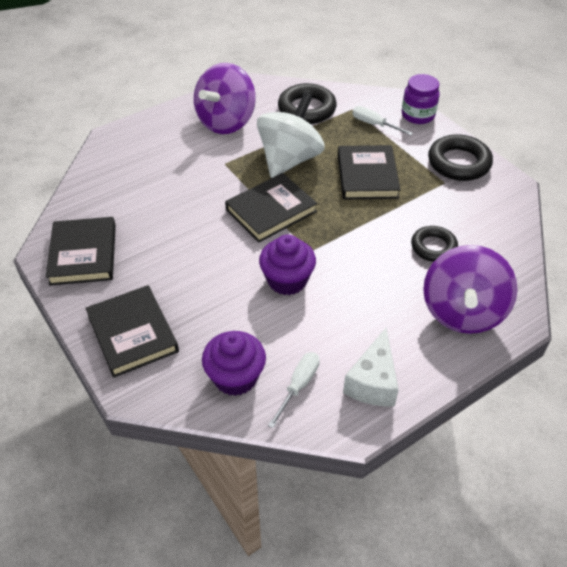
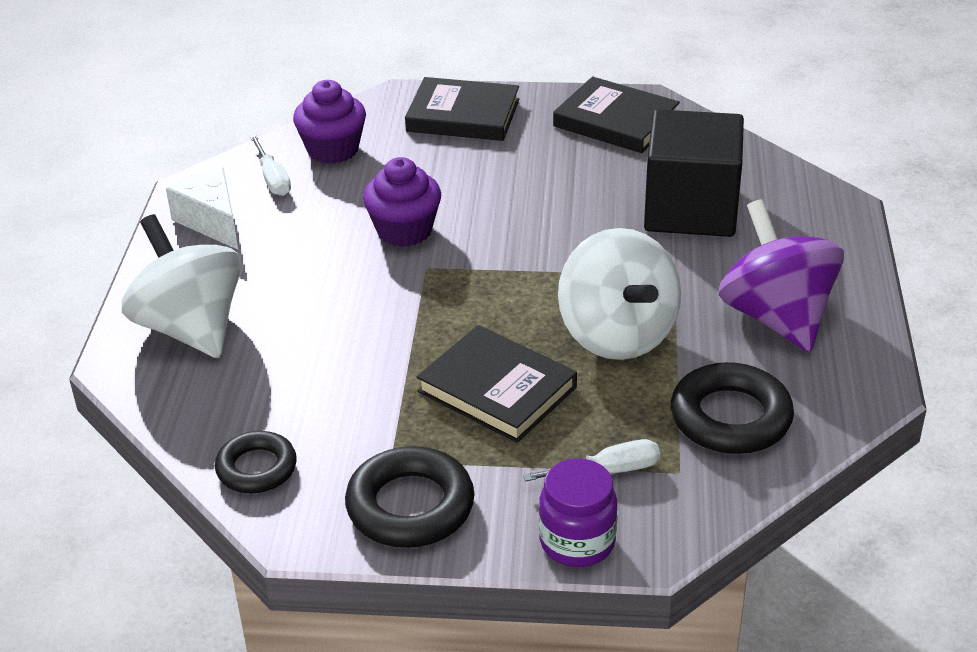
camera: 130 degrees right, 10 degrees down
(160, 182) = (691, 209): none -> black cube
(271, 211) = (531, 271): black book -> none
(433, 247) = (300, 368): black ring -> black ring (256, 468)
(462, 312) = (191, 328): purple spinning top -> white spinning top

